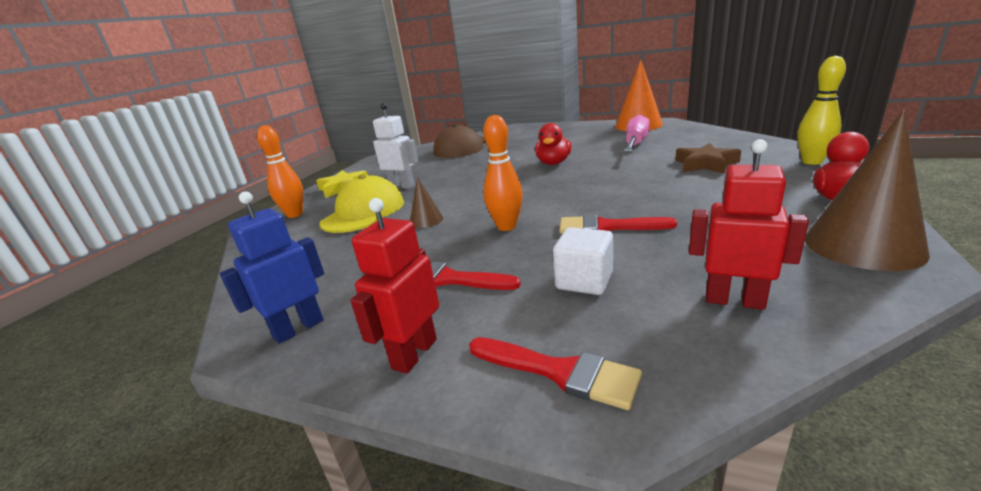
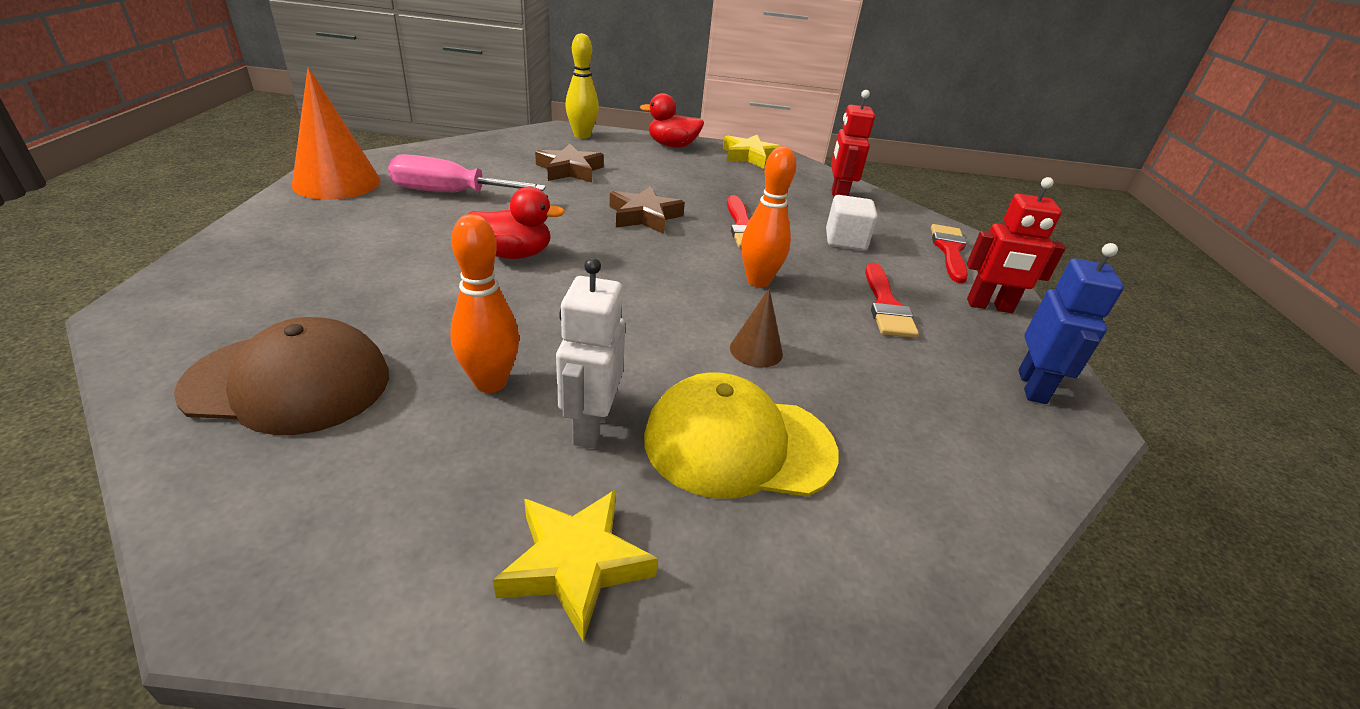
camera: 115 degrees left, 10 degrees up
(295, 214) = (773, 594): orange bowling pin -> orange bowling pin (490, 383)
(298, 328) = (1032, 387): blue robot -> blue robot turned 105 degrees counterclockwise
(619, 190) = (644, 216): none -> brown star
(863, 245) = (749, 156): brown cone -> yellow star

